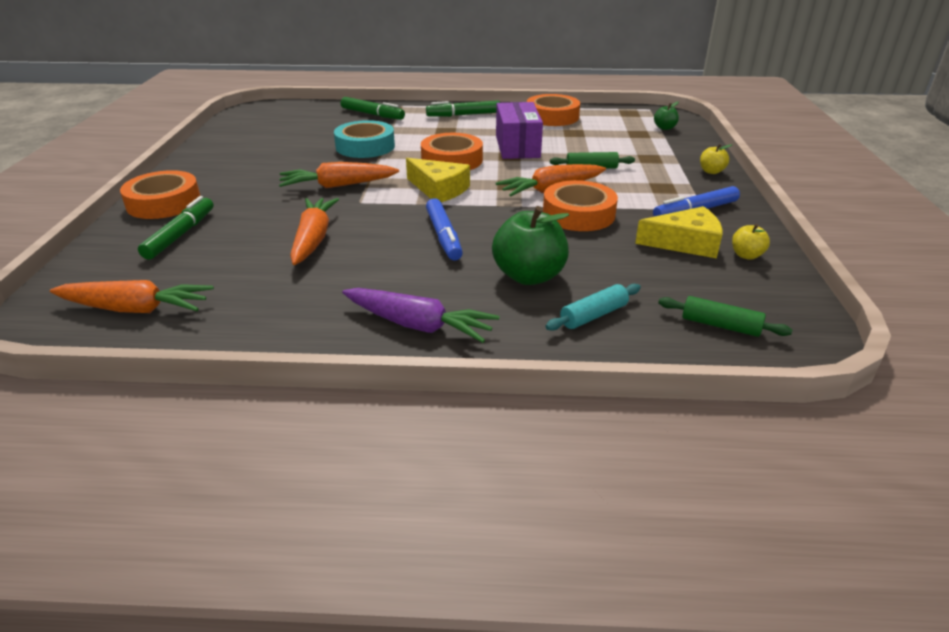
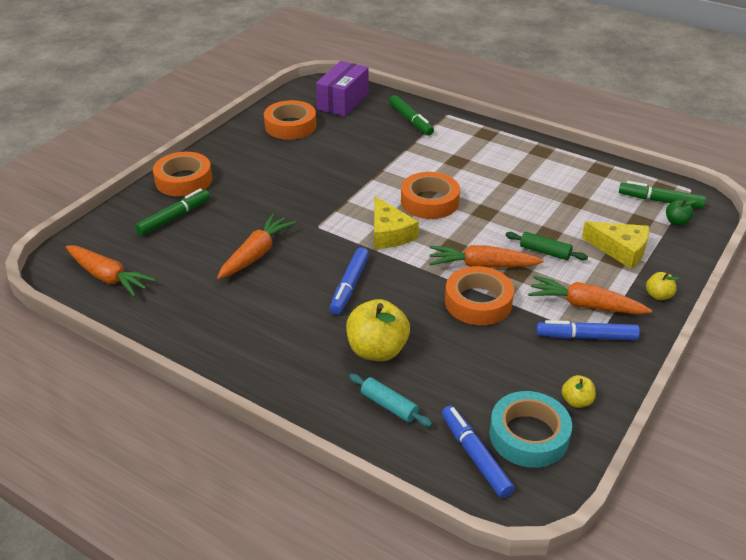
camera: 30 degrees right, 5 degrees up
(337, 186) = (315, 202): orange carrot -> orange carrot (584, 305)
(365, 146) = (372, 161): turquoise tape -> turquoise tape (528, 435)
(419, 325) = (263, 363): purple carrot -> none
(463, 115) = (491, 144): green marker -> green marker (660, 201)
(517, 146) = (502, 202): purple box -> purple box (343, 101)
(529, 276) = (377, 350): green apple -> yellow apple
(552, 117) = (575, 171): orange tape -> orange tape (290, 126)
(593, 315) = (389, 406): turquoise rolling pin -> turquoise rolling pin turned 45 degrees clockwise
(685, 243) = (537, 368): yellow cheese -> yellow cheese (620, 250)
(720, 325) = (475, 456): green rolling pin -> blue marker

